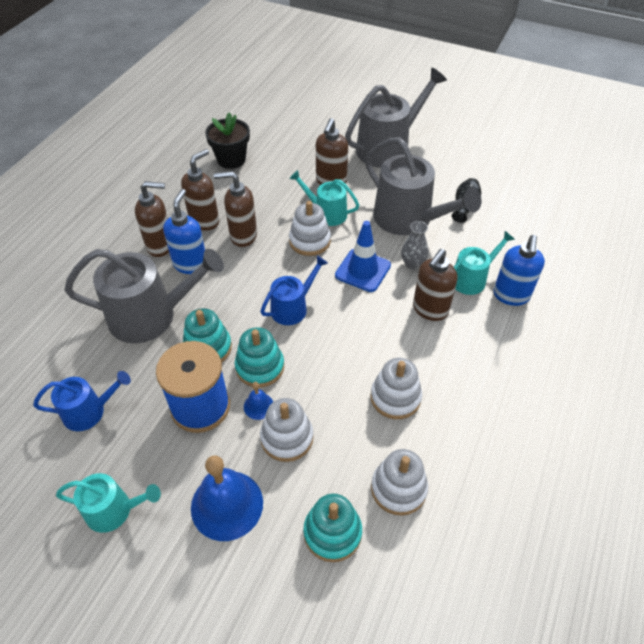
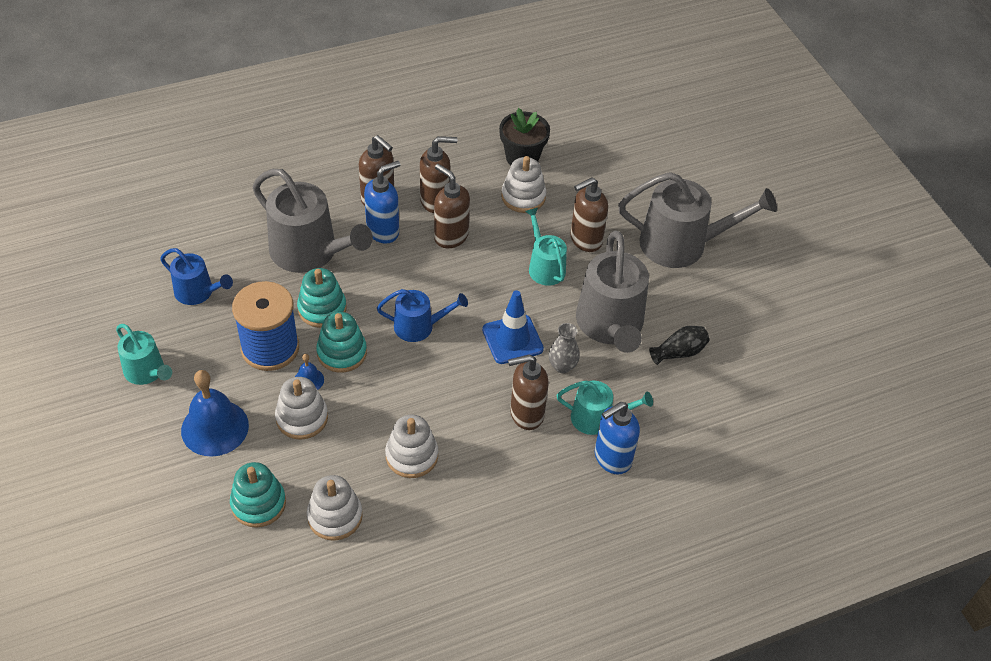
camera: 40 degrees right, 0 degrees up
(310, 241) = (500, 281): white stacking toy -> white stacking toy (523, 197)

